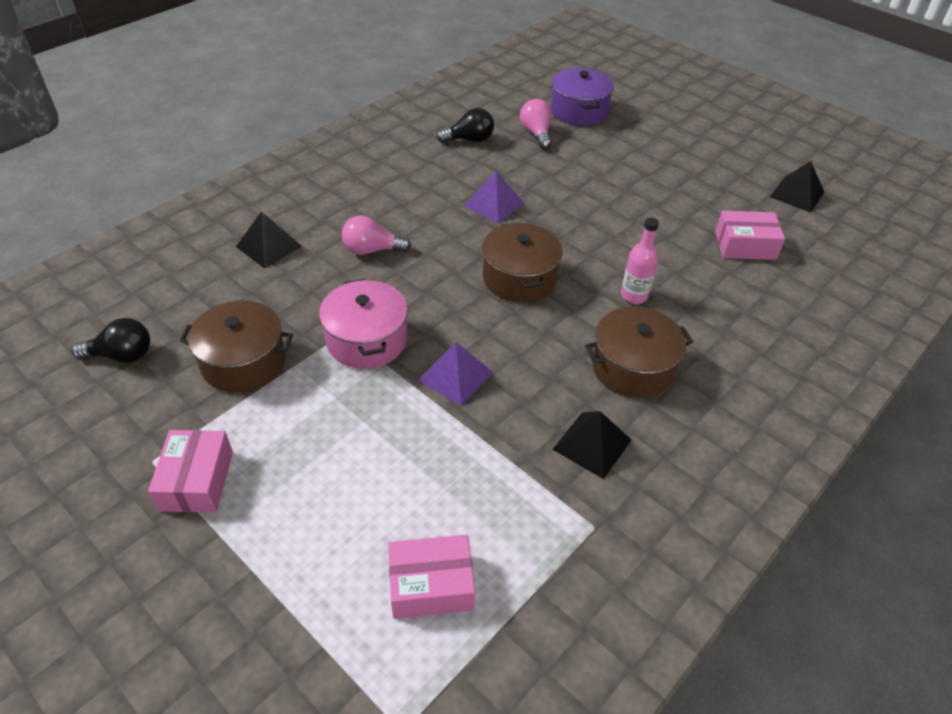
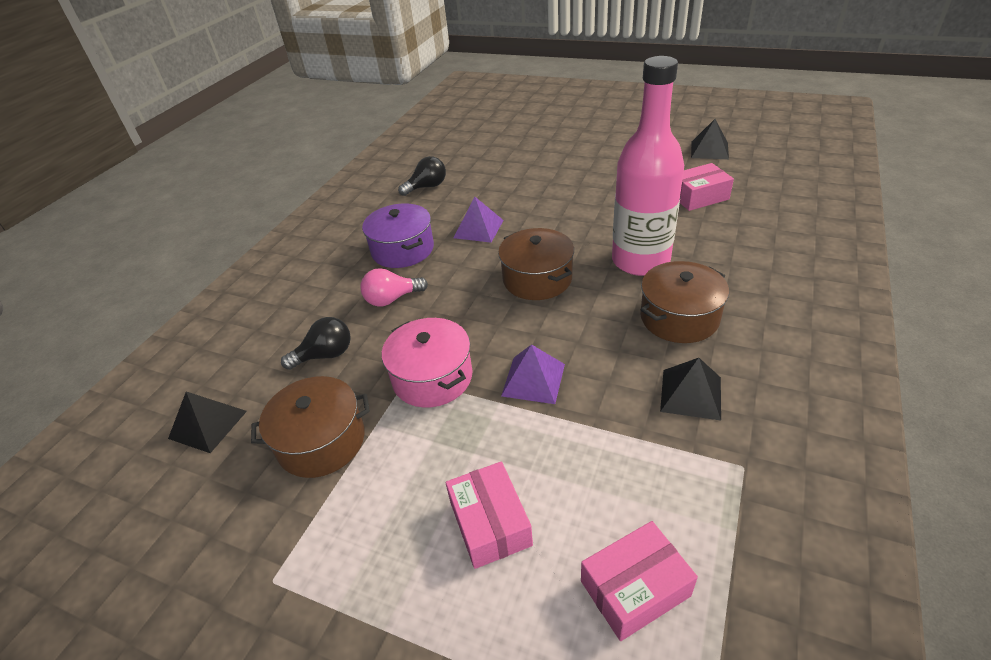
camera: 15 degrees left, 5 degrees down
(122, 356) = (187, 482): black light bulb -> black light bulb (325, 355)
(196, 480) = (332, 582): pink box -> pink box (490, 523)
(269, 246) = (291, 327): black pyramid -> black pyramid (208, 424)
(536, 134) = (480, 167): pink light bulb -> none
(579, 111) = (503, 141): purple pot -> purple pot (402, 250)
(634, 295) = (640, 261): pink bottle -> pink bottle, size x2.30

